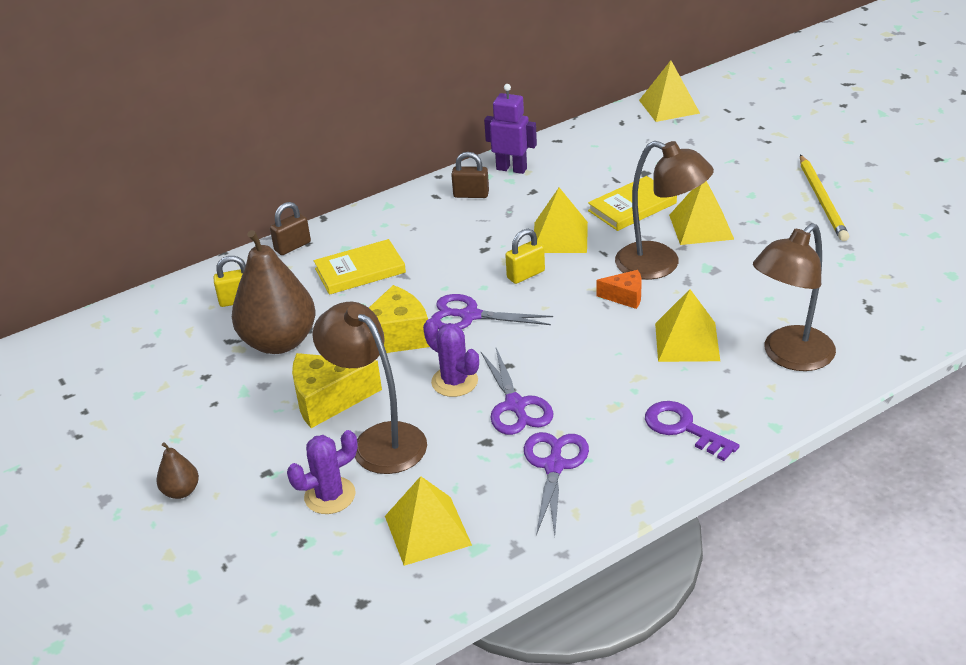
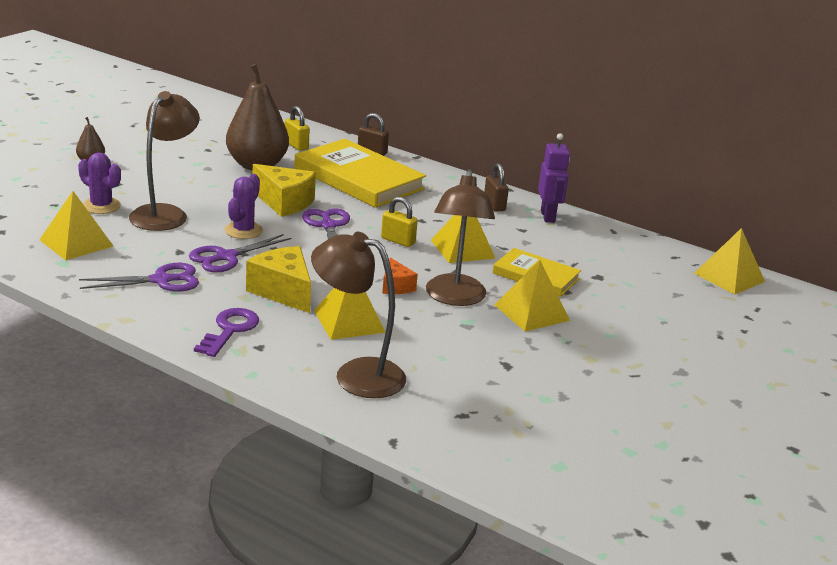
camera: 60 degrees right, 10 degrees down
(328, 400) = (201, 190): yellow cheese -> yellow cheese (283, 291)
(360, 270) = (358, 179): yellow book -> yellow book, size x1.76
(822, 200) = (635, 375): yellow pencil -> none

